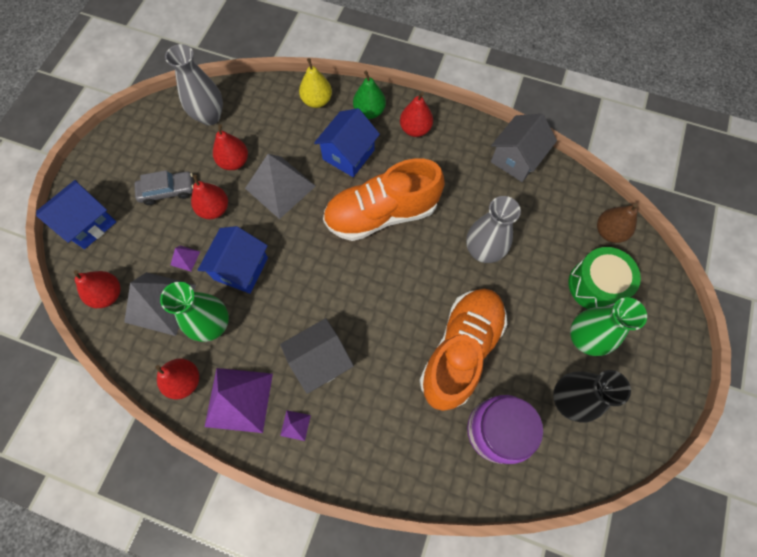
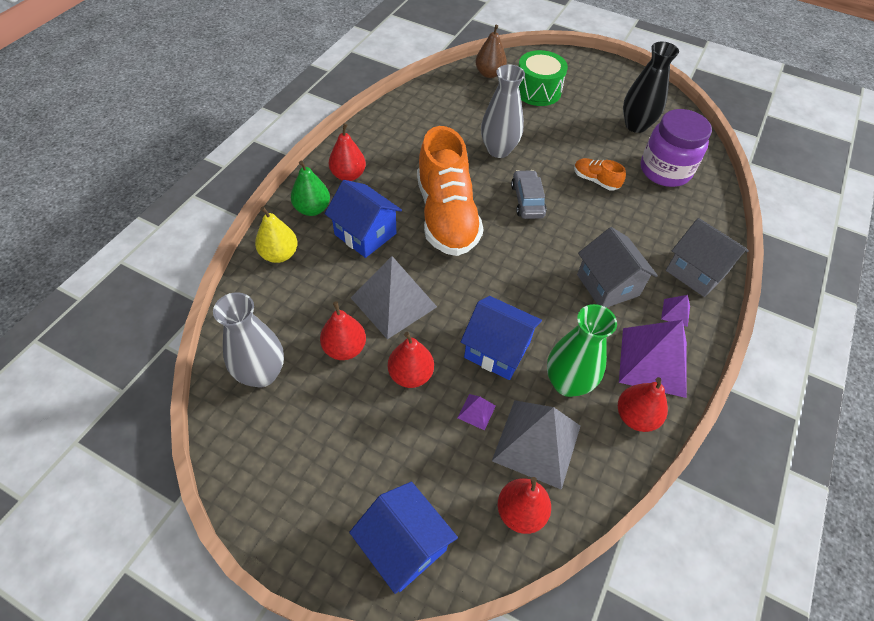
camera: 85 degrees left, 15 degrees down
(168, 191) = (371, 431): grey car -> grey car (527, 200)
(461, 350) = (595, 180): orange shoe -> orange shoe, size x0.43
(516, 159) = (404, 111): grey house -> grey house (696, 272)
(584, 338) = (584, 107): green vase -> none

